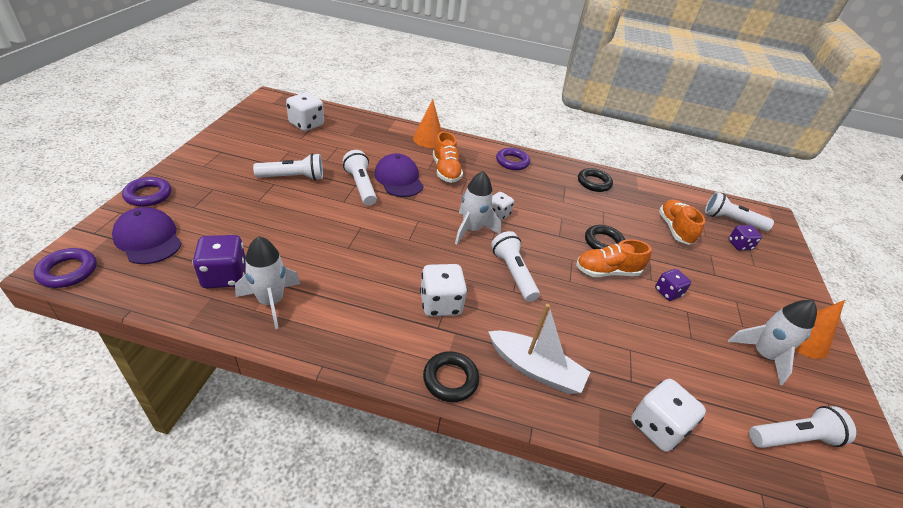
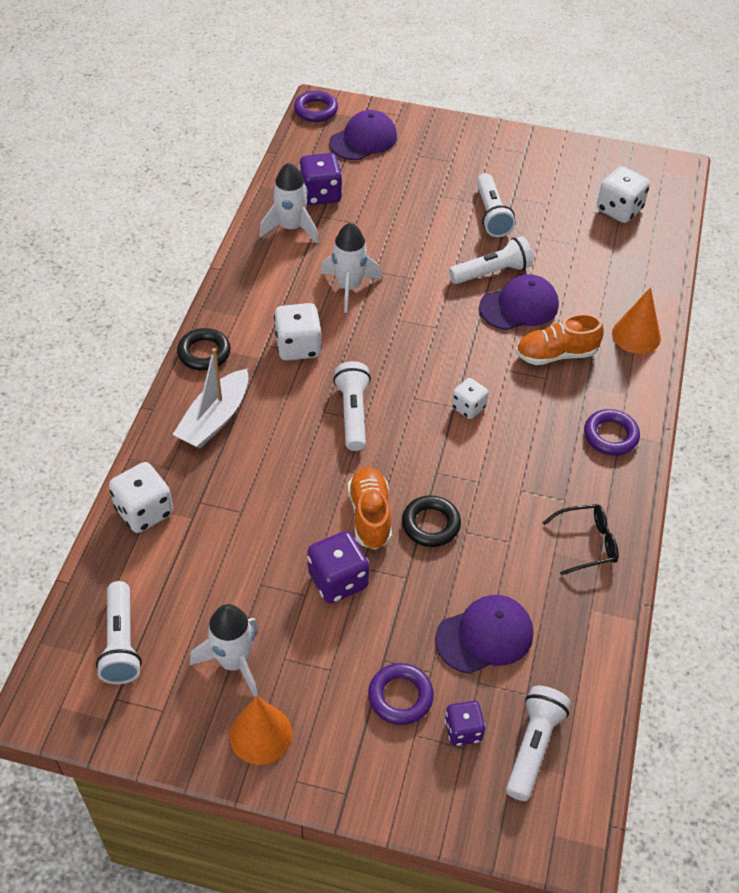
camera: 95 degrees right, 10 degrees up
(148, 195) = (428, 123): purple ring -> purple ring (400, 696)
(472, 230) = (428, 378): white rocket -> white rocket (349, 287)
(513, 273) = (353, 413): white flashlight -> white flashlight turned 75 degrees counterclockwise
(594, 183) = (587, 543): black ring -> black glasses
(667, 292) = (338, 580): purple dice -> purple dice, size x1.59
(674, 229) = (485, 636): orange shoe -> purple cap

